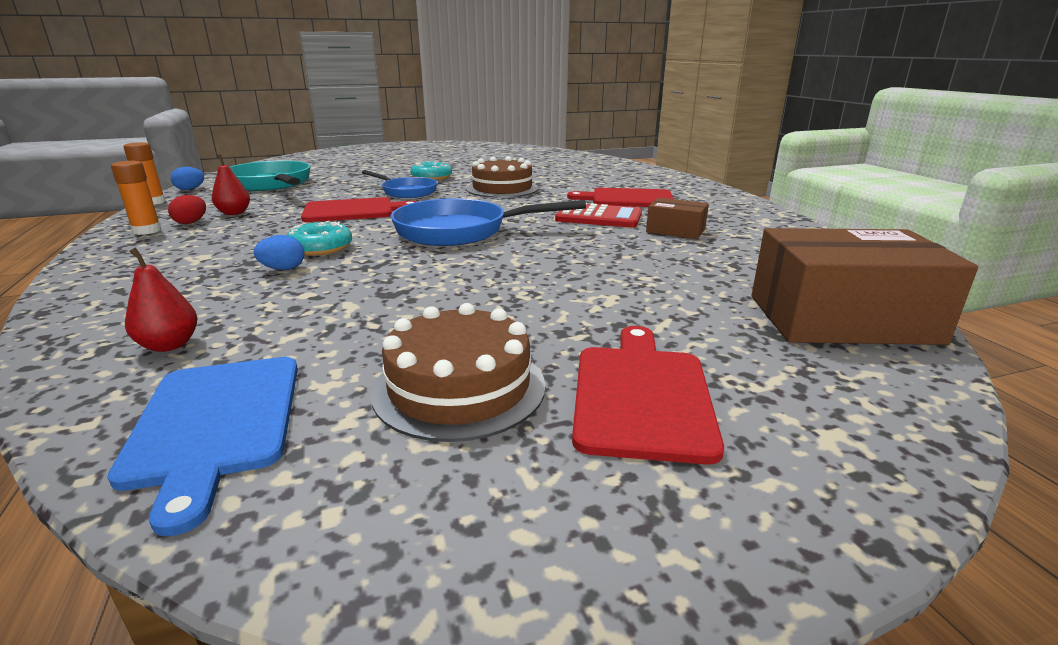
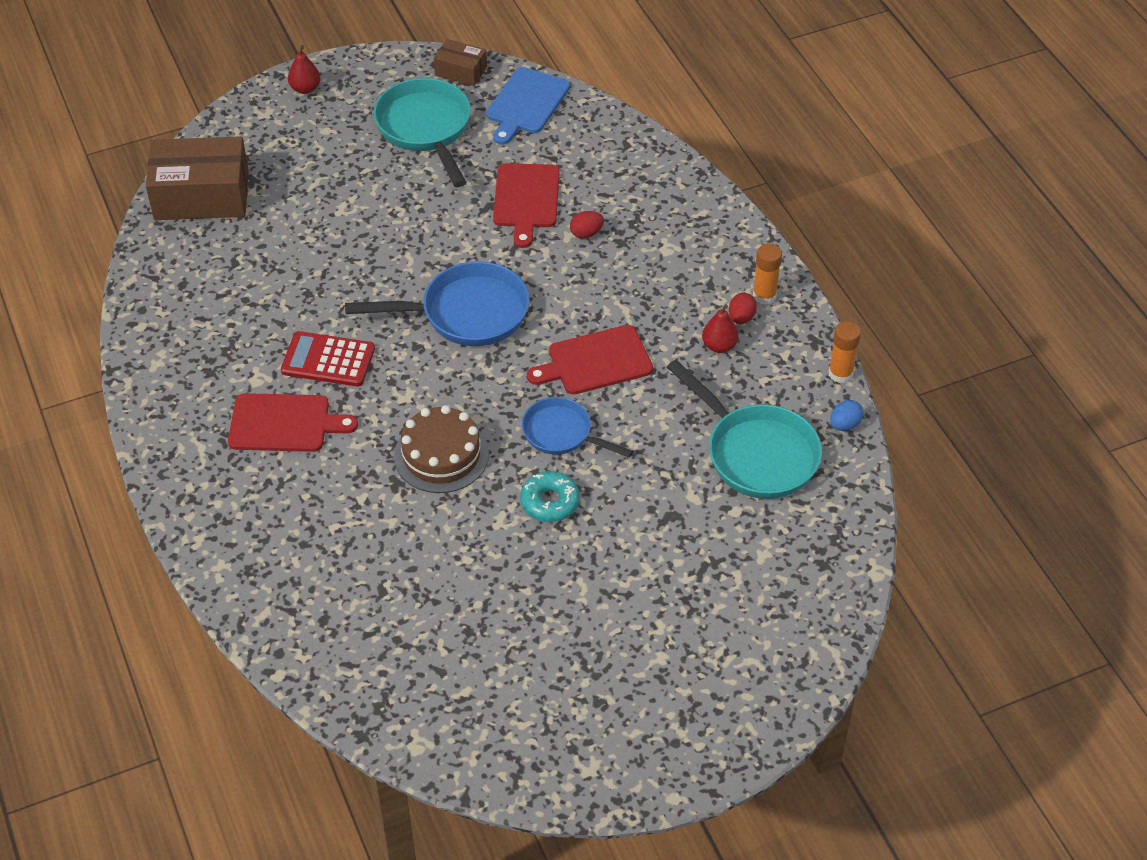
camera: 175 degrees right, 25 degrees up
(169, 345) = (592, 148): red pear -> red pear (305, 89)
(215, 423) = (526, 104): blue cutting board -> blue cutting board turned 135 degrees counterclockwise
(283, 269) = (586, 233): blue egg -> red egg
(320, 248) = (578, 270): turquoise donut -> none
(459, 387) = (426, 129): brown cake -> turquoise pan
(641, 395) = (339, 130): red cutting board -> red cutting board (526, 200)
(675, 230) = (258, 328): brown box -> brown box (461, 71)

